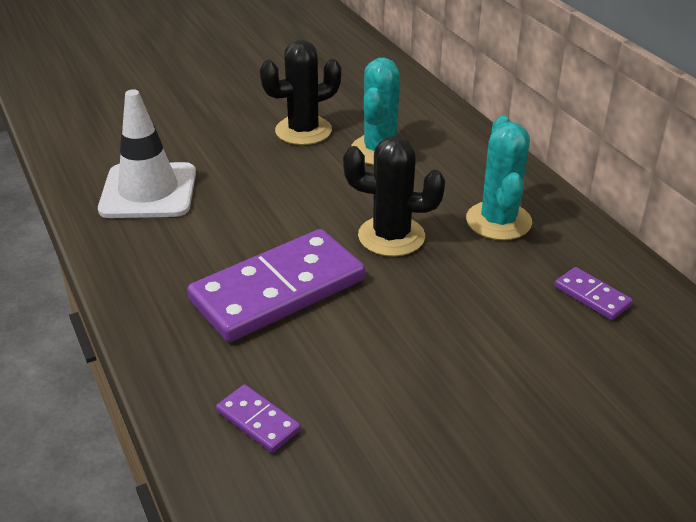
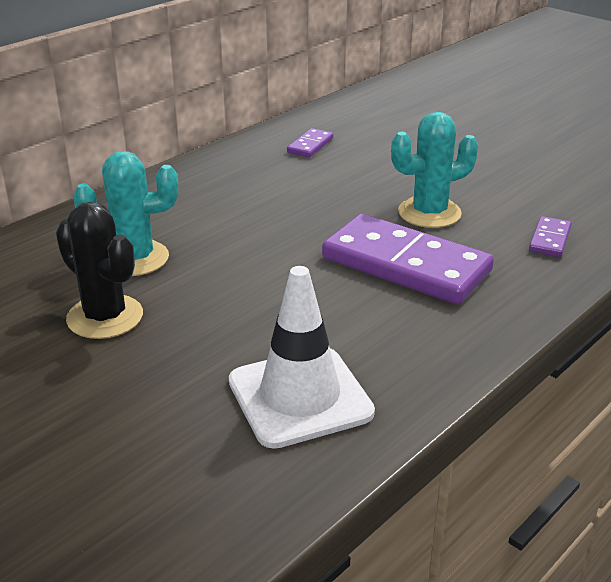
camera: 110 degrees left, 5 degrees down
(391, 236) = (289, 227): black cactus -> none
(498, 221) = (235, 185): turquoise cactus -> turquoise cactus (429, 213)

